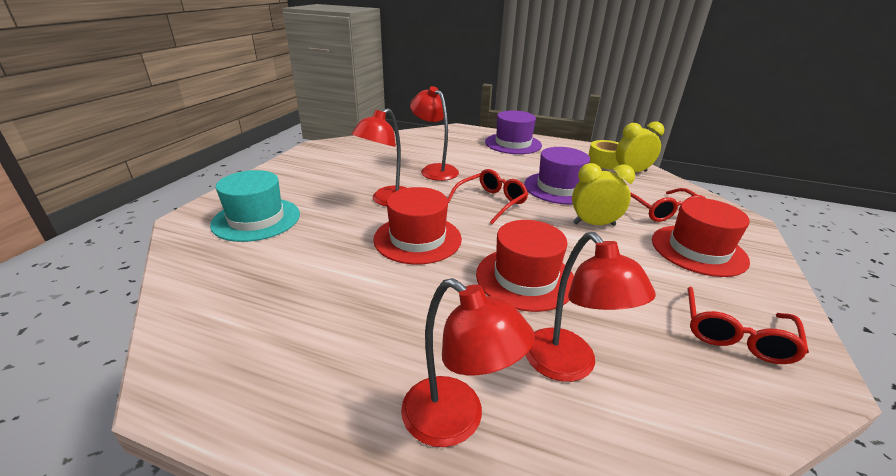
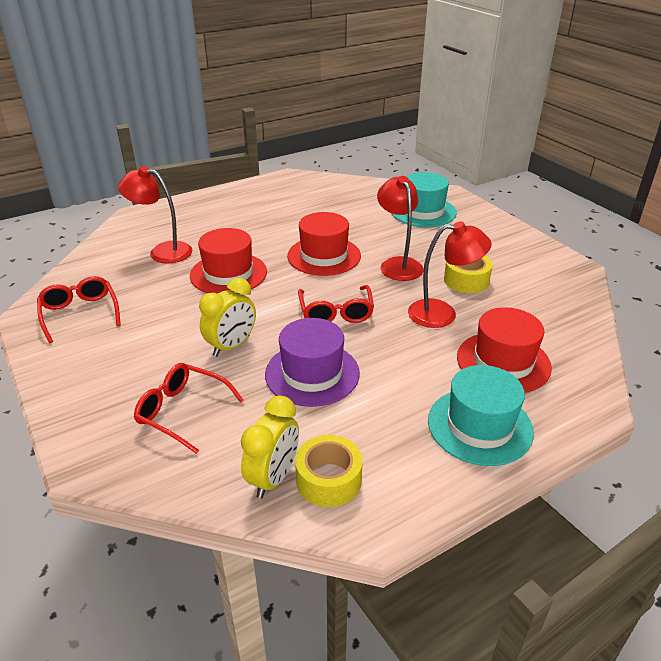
camera: 130 degrees right, 5 degrees up
(379, 172) = (466, 280): none -> yellow tape
(456, 421) = (188, 217): red lamp -> none
(513, 144) = (479, 426): purple hat -> turquoise hat
(698, 250) = (125, 375): red hat -> red hat (503, 362)

